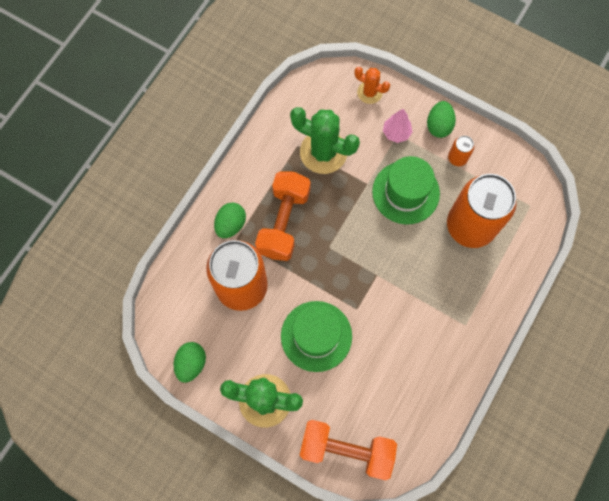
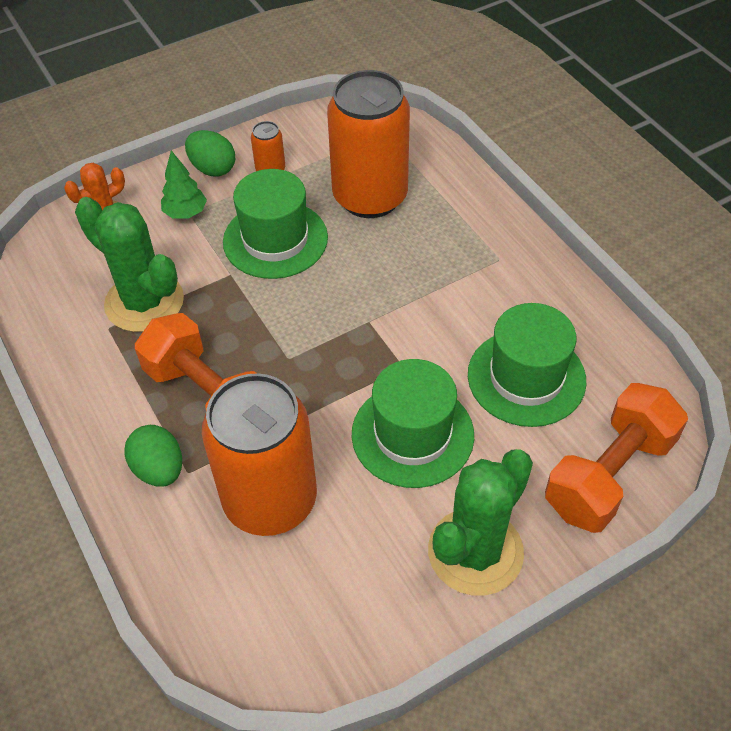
camera: 60 degrees left, 20 degrees down
(191, 363) = (350, 638): green egg -> none
(323, 152) = (144, 302): green cactus -> green cactus turned 75 degrees clockwise
(386, 379) = (526, 377): none -> green hat
(396, 133) = (186, 213): pink tree -> green tree

